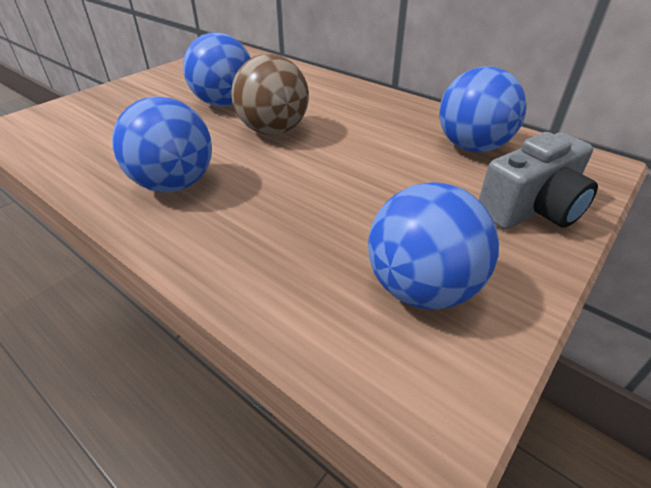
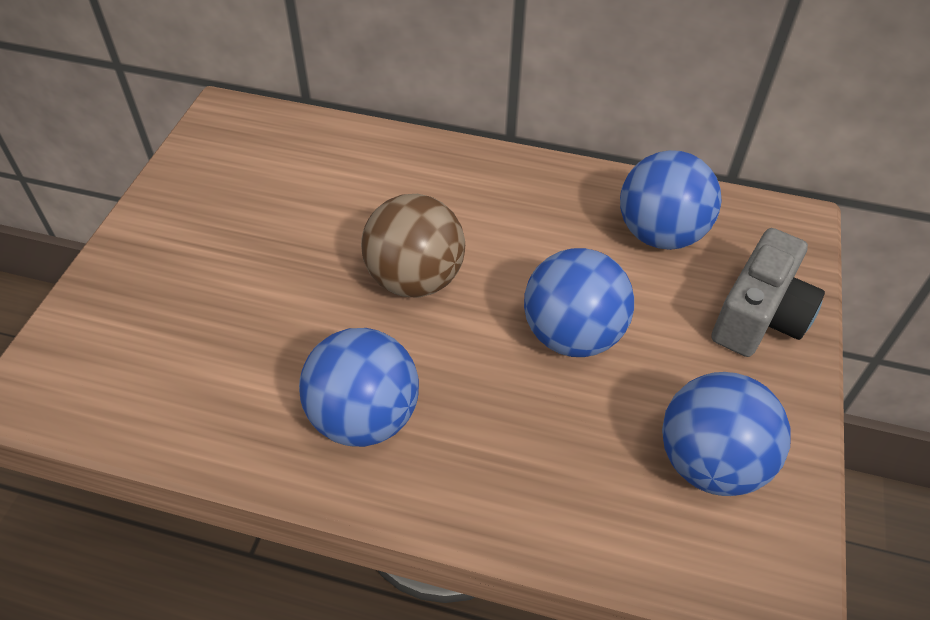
camera: 25 degrees left, 10 degrees up
(224, 103) = (308, 243): blue ball -> blue ball (572, 335)

